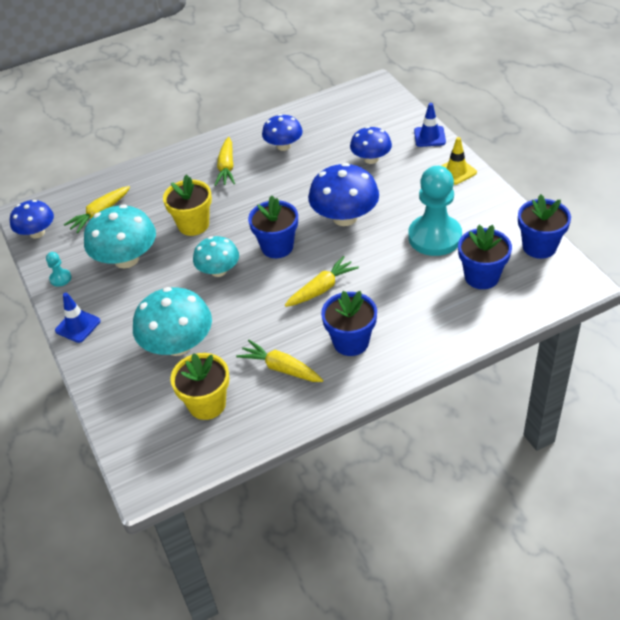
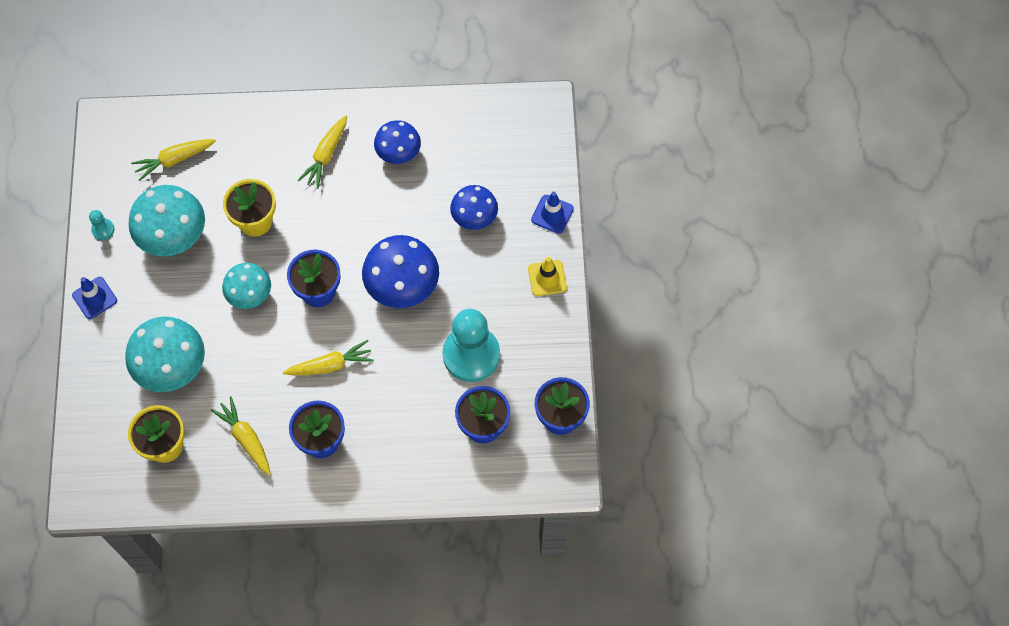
camera: 20 degrees right, 20 degrees up
(37, 233) = (105, 156): blue mushroom -> none

